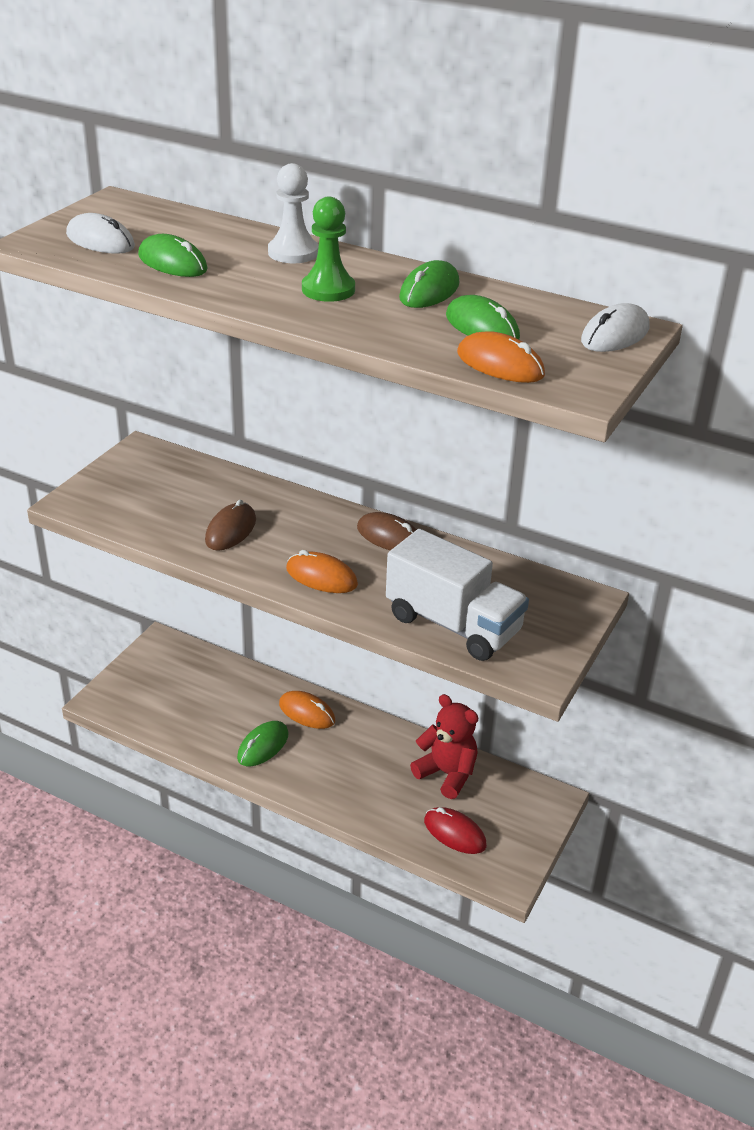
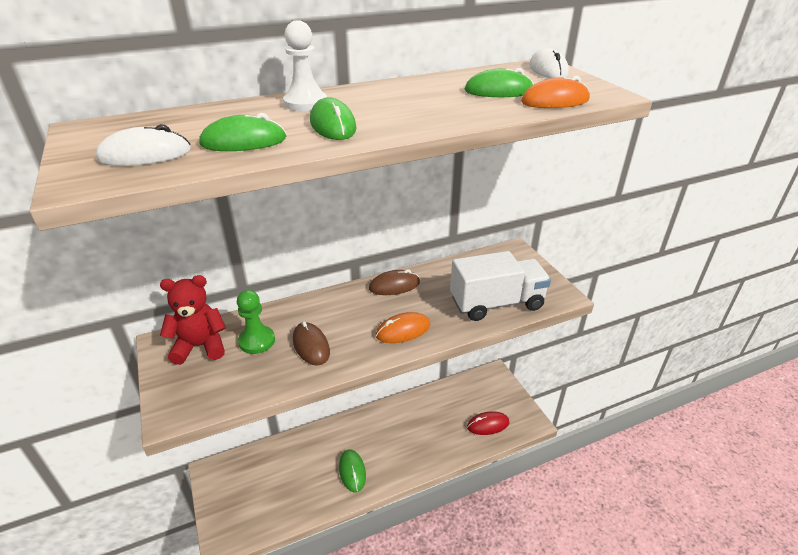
camera: 50 degrees left, 0 degrees up
(307, 712) = (347, 433): orange mouse -> none
(328, 290) = (381, 110): green pawn -> green pawn (257, 341)
(429, 291) = (429, 88): green mouse -> green mouse (333, 125)
(447, 774) = (446, 402): red teddy bear -> red teddy bear (200, 346)

